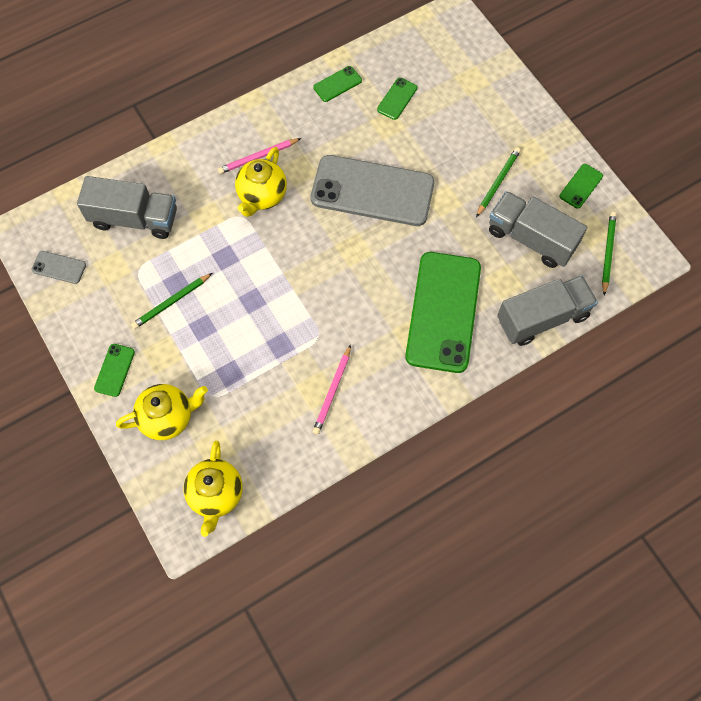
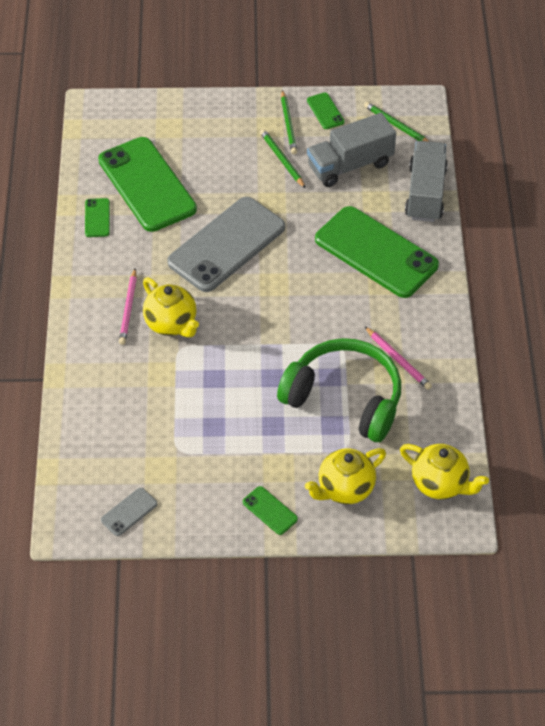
camera: 60 degrees left, 15 degrees down
(134, 219) = (121, 430): grey truck -> none
(168, 417) = (344, 489): yellow teapot -> yellow teapot turned 135 degrees counterclockwise
(171, 302) = (231, 438): green pencil -> green pencil (288, 124)
(263, 369) = (344, 398): none -> green headphones
(397, 99) = (147, 185): green phone -> green phone, size x2.41

